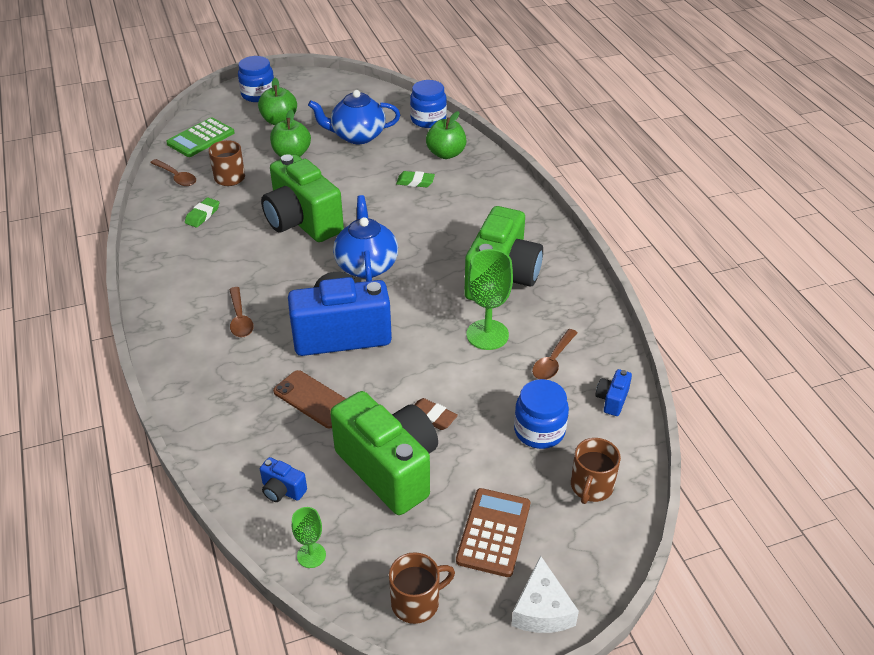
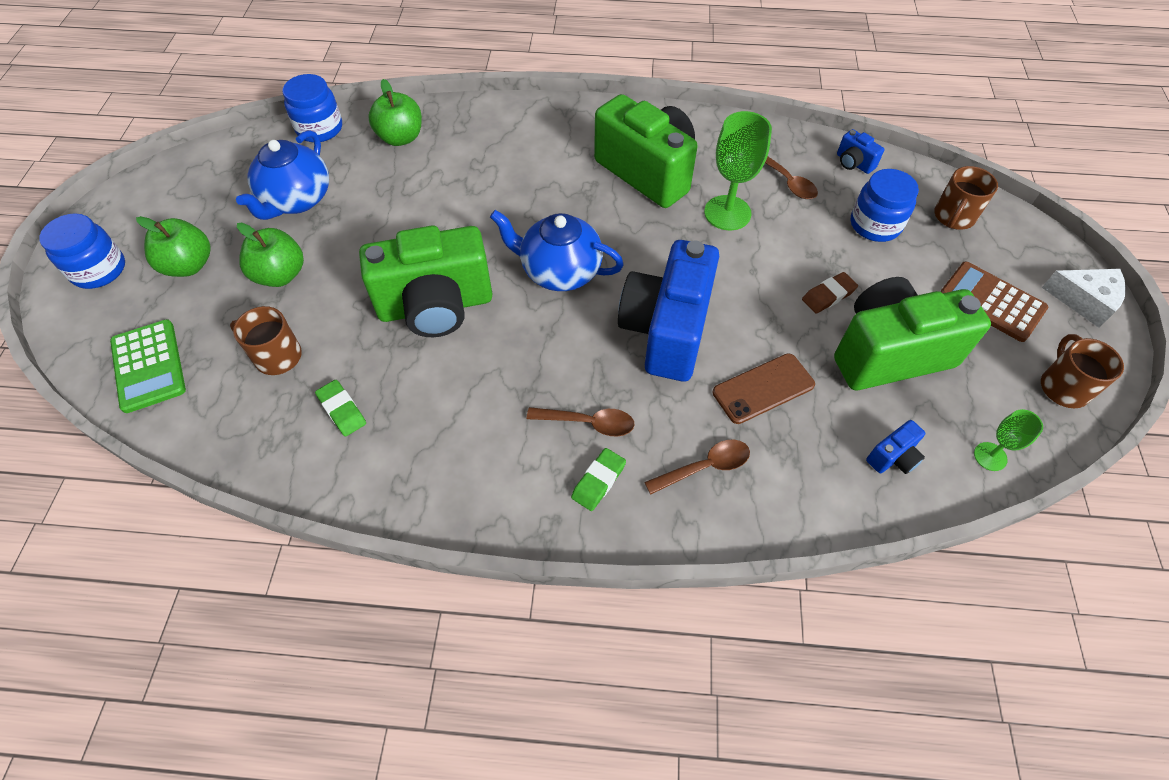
camera: 65 degrees left, 15 degrees up
(176, 177) = (224, 420): brown spoon -> brown spoon (705, 467)
(415, 182) = (434, 180): green eraser -> green eraser (598, 481)
(591, 486) = (953, 217): brown mug -> brown mug turned 75 degrees clockwise

